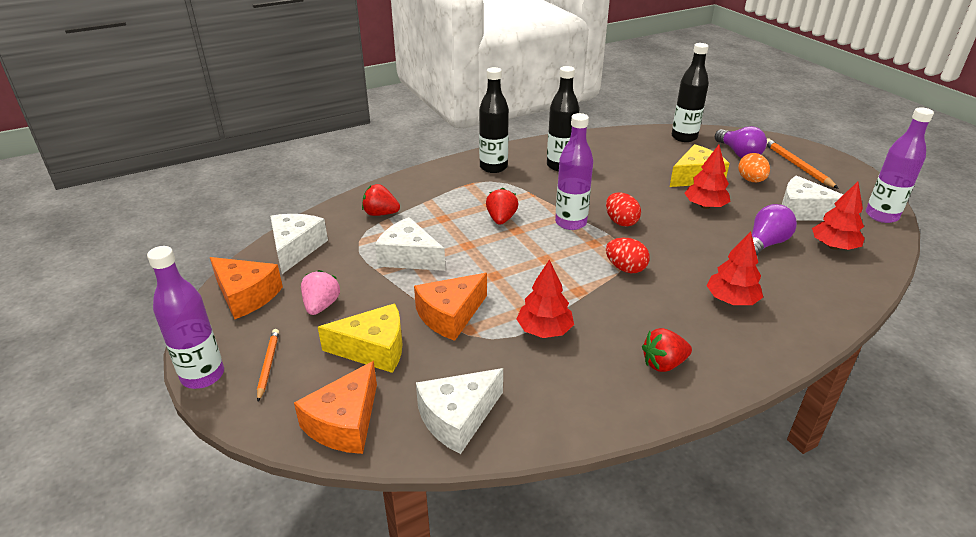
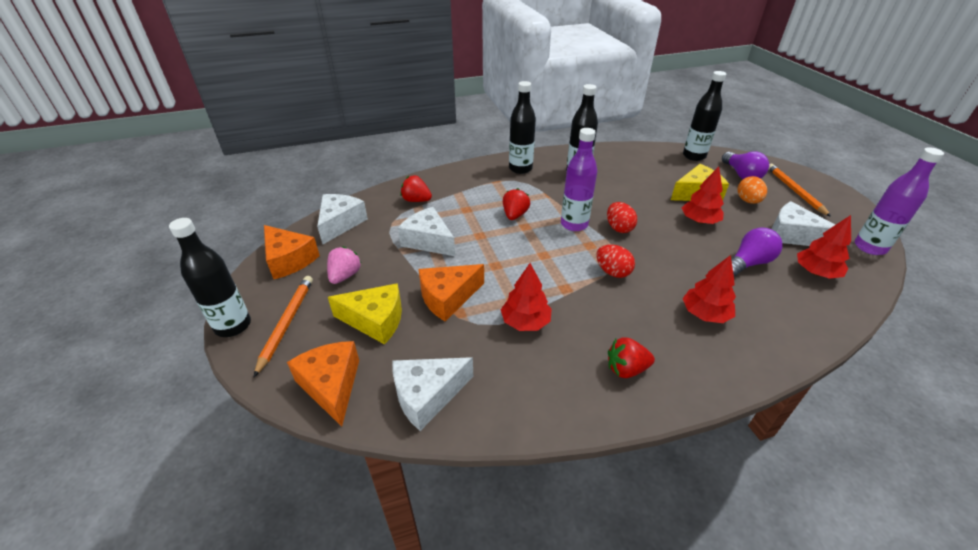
camera: 10 degrees right, 5 degrees up
(203, 375) = (233, 326): purple bottle -> black bottle
(268, 365) = (286, 323): orange pencil -> orange pencil, size x1.57
(345, 423) = (331, 385): orange cheese -> orange cheese turned 120 degrees clockwise

